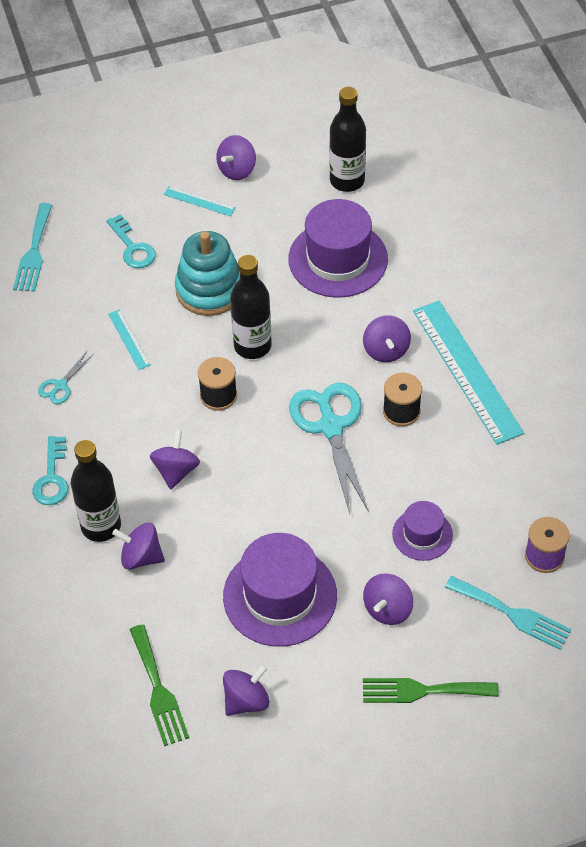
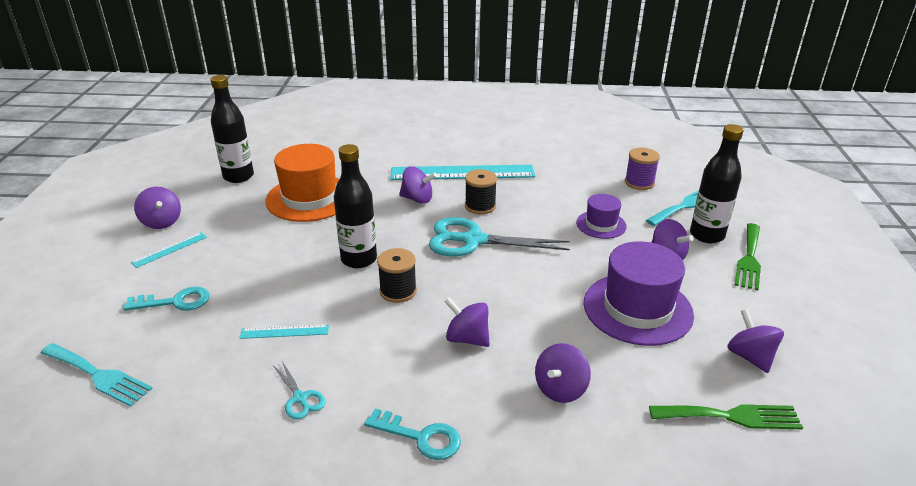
camera: 70 degrees left, 20 degrees down
(101, 526) = (507, 411): black bottle -> black bottle (706, 235)
(209, 290) = (275, 267): turquoise stacking toy -> none
(338, 259) = (310, 198): purple hat -> orange hat

